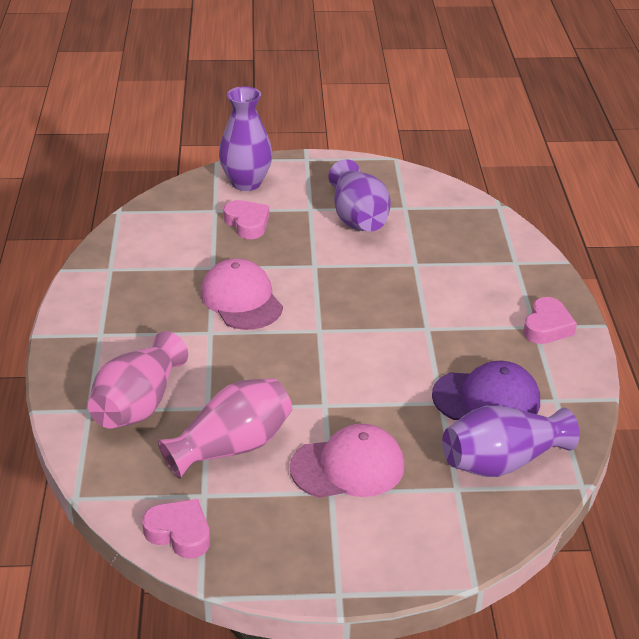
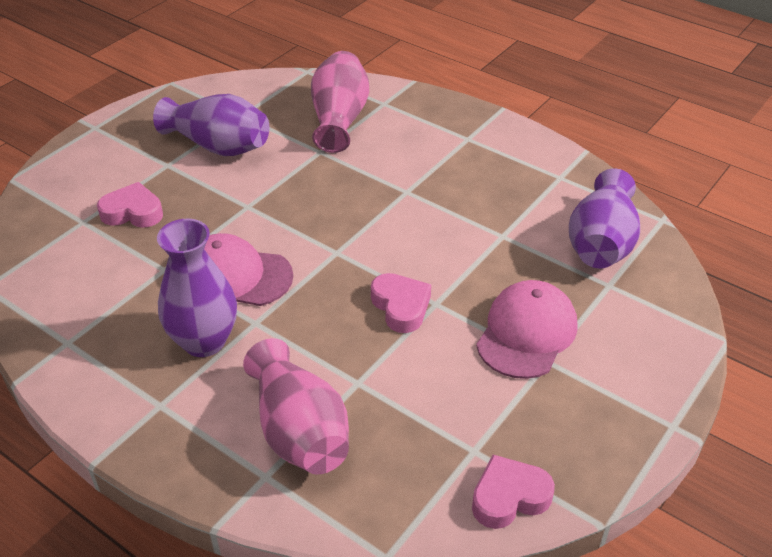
camera: 50 degrees left, 5 degrees up
(231, 446) = (428, 394): pink vase -> pink vase (339, 119)
(246, 183) = (72, 180): purple vase -> purple vase (204, 341)
(486, 398) = (523, 209): purple cap -> none
(547, 327) = (475, 133): pink heart -> pink heart (401, 306)

